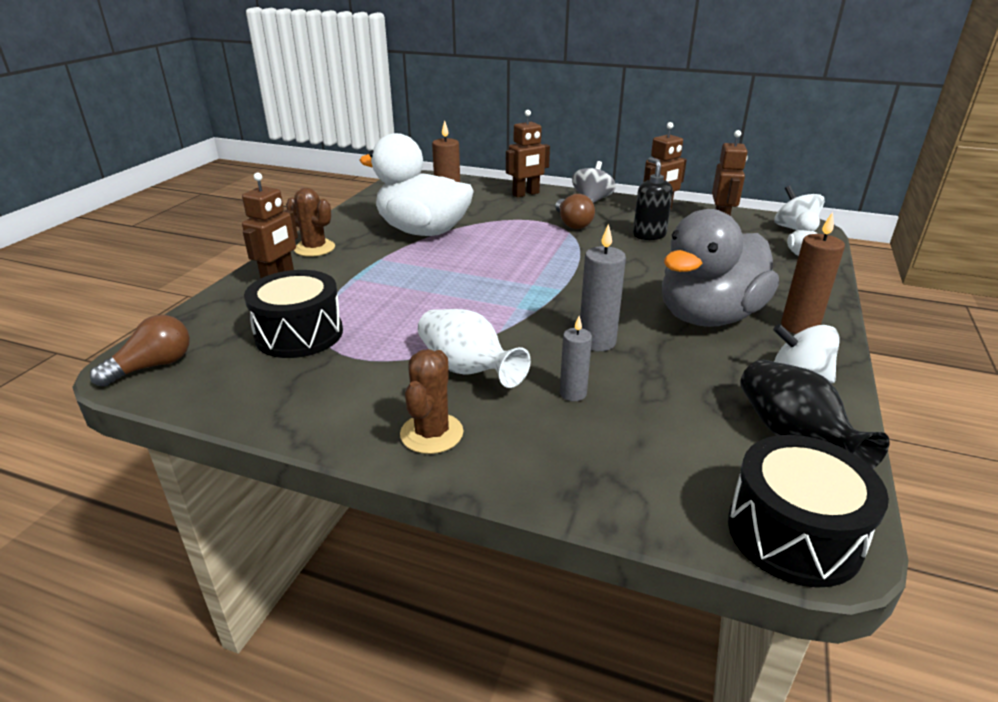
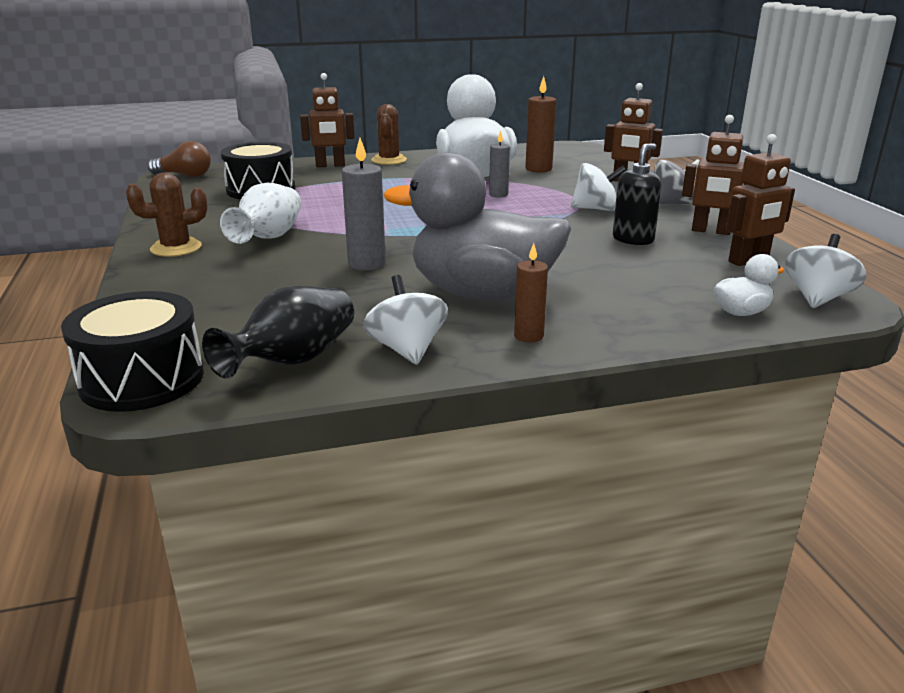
camera: 55 degrees right, 5 degrees down
(572, 223) = (595, 209): brown light bulb -> white spinning top
(573, 393) = (272, 273): grey candle -> grey candle (498, 195)
(799, 326) = (528, 336): brown candle -> brown candle, size x0.64

